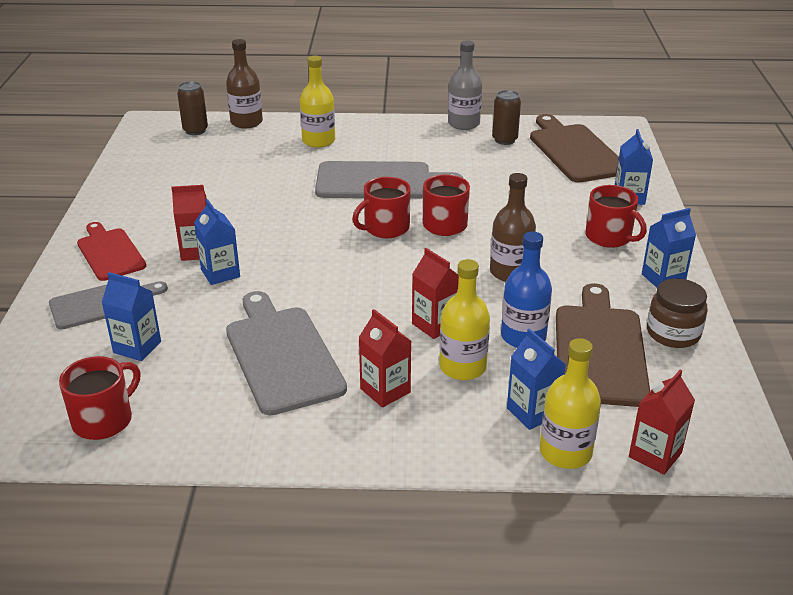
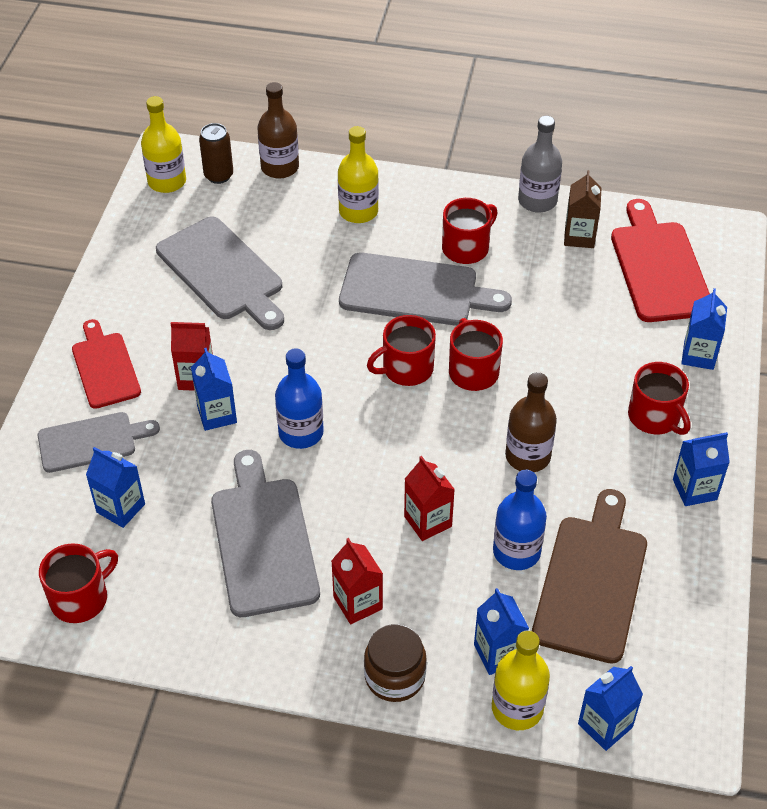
camera: 10 degrees right, 15 degrees up
(209, 185) = (223, 272): none -> grey cutting board
(301, 277) = (301, 432): none -> blue bottle
(414, 154) = (466, 248): none -> red mug
(462, 367) = (443, 583): yellow bottle -> yellow bottle (167, 181)
(504, 140) = (579, 237): brown can -> brown carton
(575, 151) = (658, 267): brown cutting board -> red cutting board
(655, 455) = (605, 725): red carton -> blue carton
(673, 333) = (678, 570): brown jar -> brown jar (395, 676)

